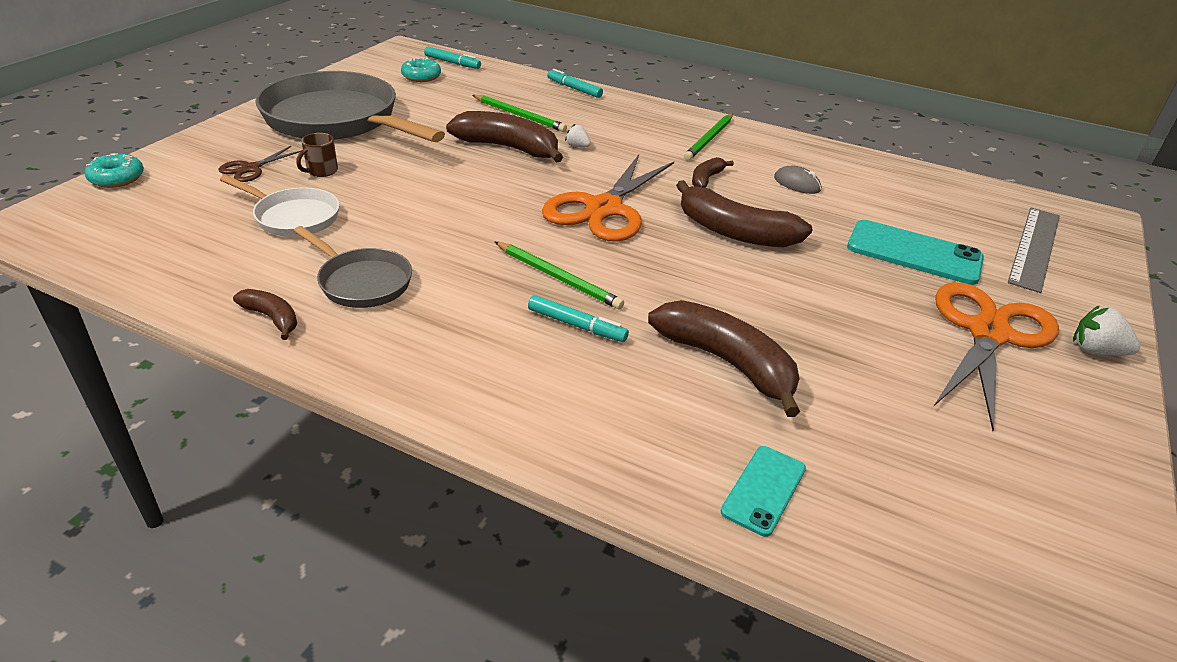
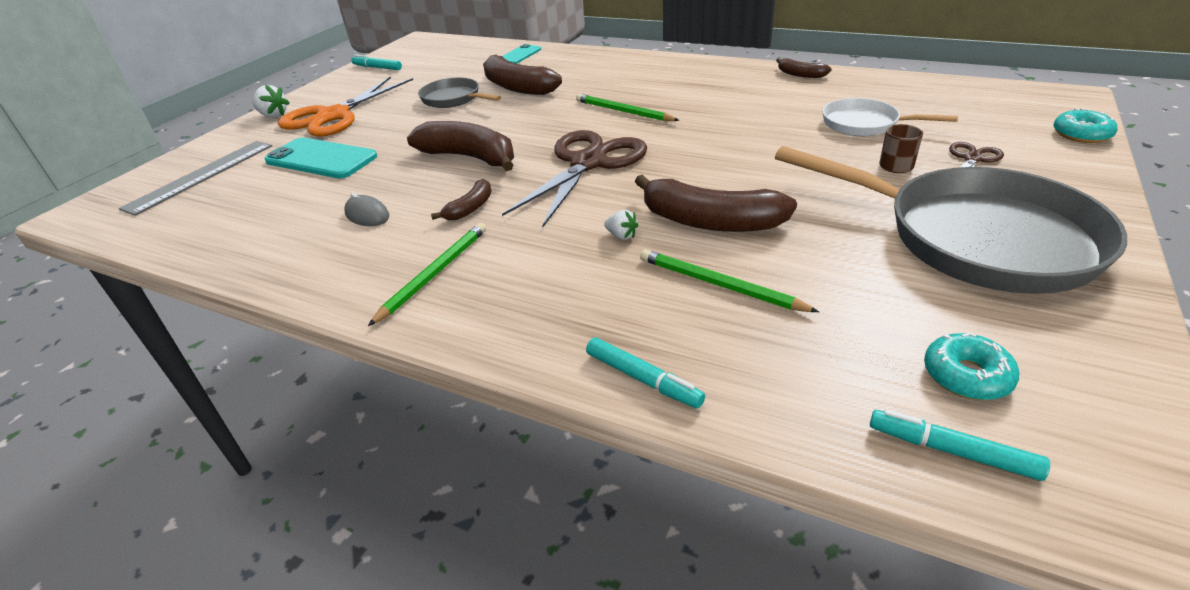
camera: 175 degrees left, 0 degrees up
(361, 282) = (762, 94): grey pan -> grey pan (454, 99)
(576, 325) = (607, 91): turquoise marker -> turquoise marker (377, 68)
(604, 209) = (588, 163): orange scissors -> brown scissors

